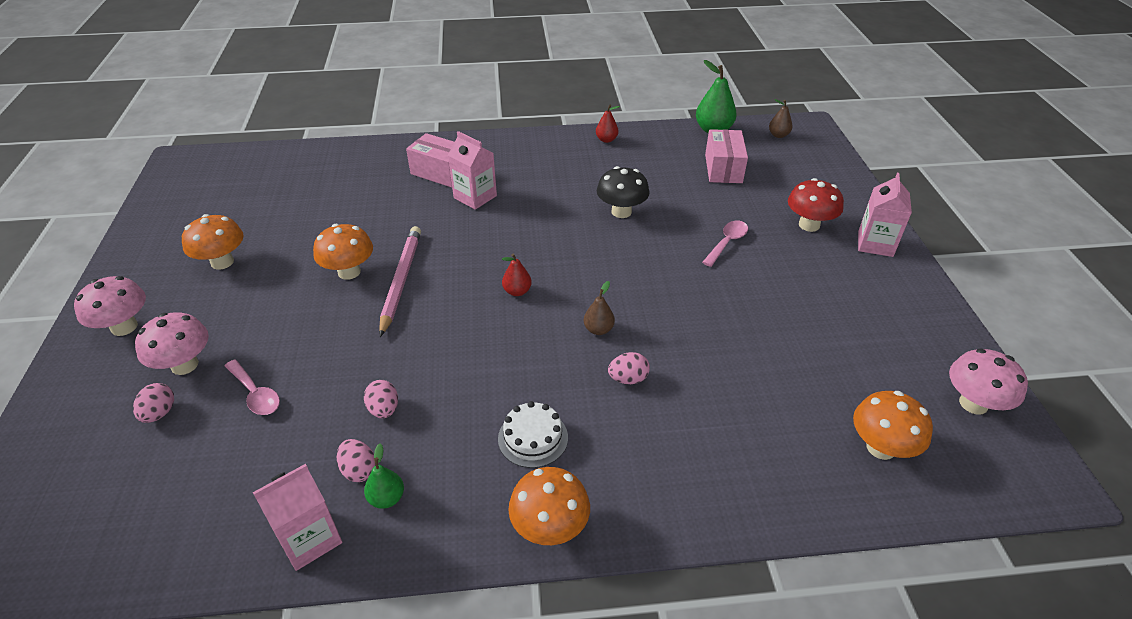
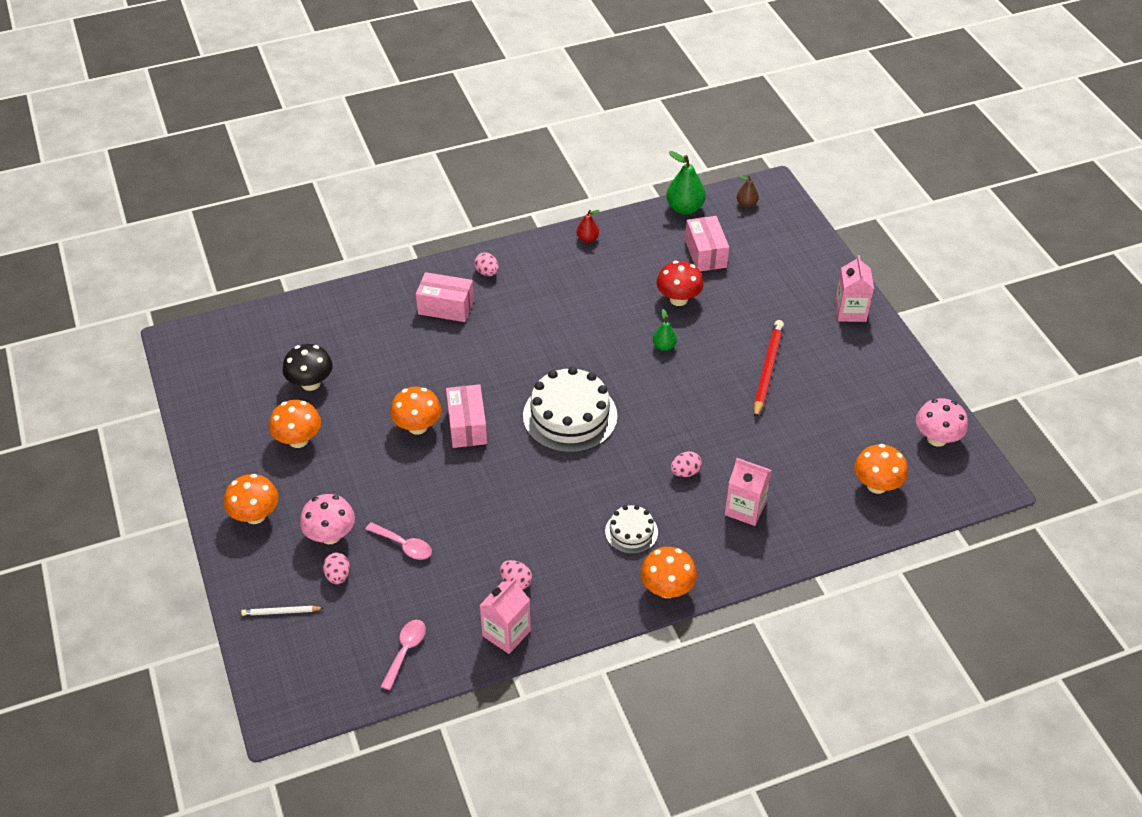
camera: 15 degrees left, 5 degrees up
(67, 442) = (281, 612): none -> white pencil
(124, 327) = (255, 515): pink mushroom -> orange mushroom
(384, 409) = (511, 535): pink egg -> pink egg (487, 272)
(387, 498) = (546, 596): green pear -> green pear (664, 346)
(401, 281) = (467, 426): pink pencil -> pink box
(475, 197) = (491, 328): pink carton -> pink carton (745, 508)
(517, 291) = (570, 416): red pear -> white cake
(598, 329) = (648, 436): brown pear -> none
(621, 212) = (629, 319): black mushroom -> black mushroom (310, 383)
(727, 242) = (728, 334): pink spoon -> pink spoon (405, 651)
(763, 285) = (767, 370): none -> red pencil
(809, 225) = (793, 302): red mushroom -> red mushroom (678, 299)

